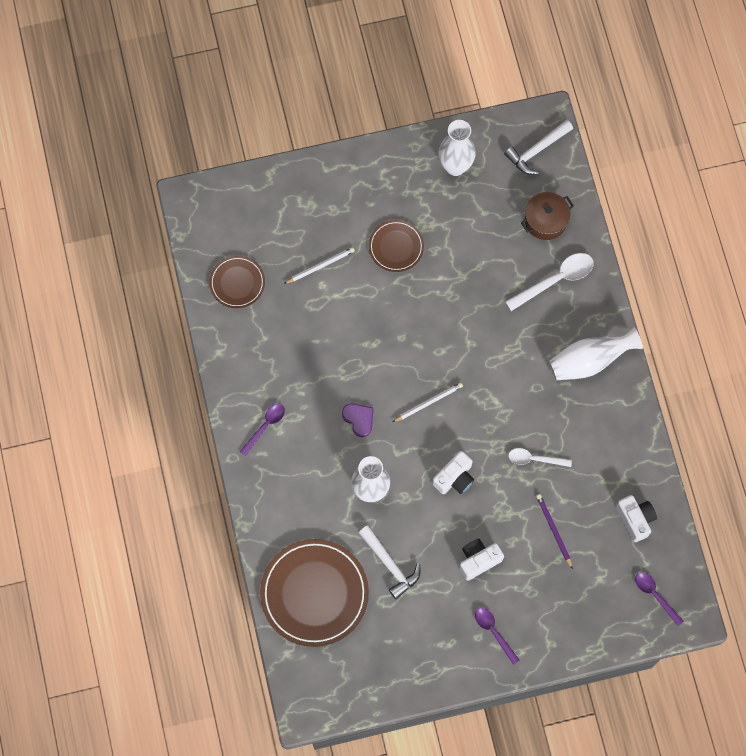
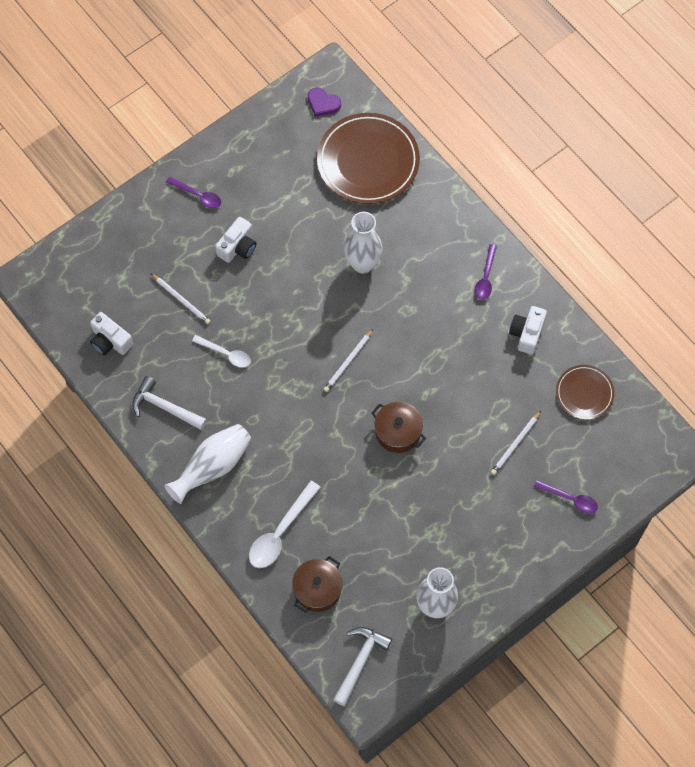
camera: 155 degrees right, 5 degrees down
(359, 419) = (404, 320): purple heart -> purple heart (323, 103)
(390, 565) = (314, 211): white hammer -> white hammer (165, 407)
(396, 247) = (452, 495): brown plate -> none
(415, 320) = (398, 432): none -> brown pot
(454, 478) = (292, 306): white camera -> white camera (527, 333)
(534, 459) = (226, 354): white spoon -> white spoon turned 45 degrees clockwise
(554, 530) = (181, 299): purple pencil -> white pencil
(655, 595) = (66, 284): purple spoon -> purple spoon (570, 499)

